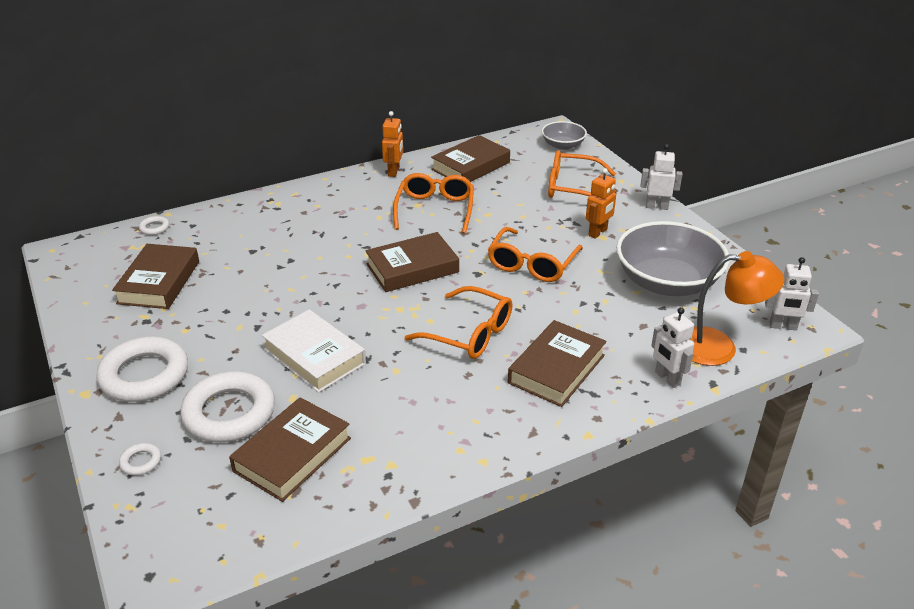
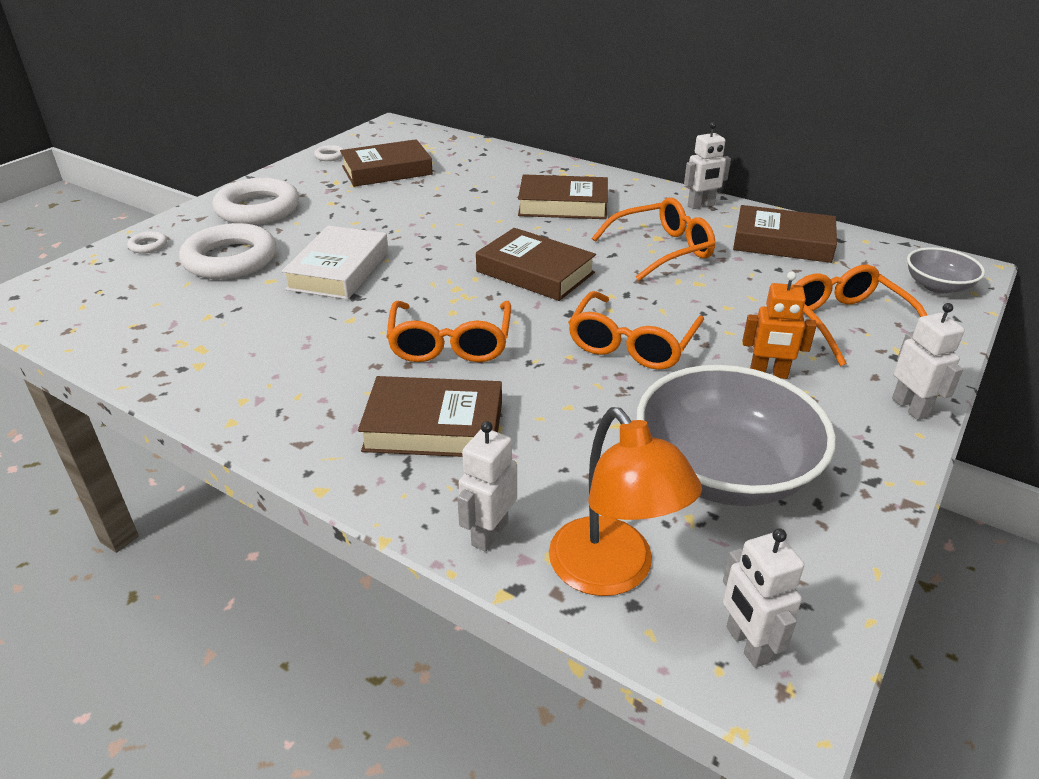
camera: 60 degrees right, 0 degrees up
(154, 228) = (461, 142): white ring -> white ring (330, 156)
(292, 454) = (188, 307): brown book -> brown book (563, 205)
(394, 172) = (701, 205): orange robot -> white robot
(532, 264) = (631, 344): orange glasses -> orange glasses turned 60 degrees counterclockwise

